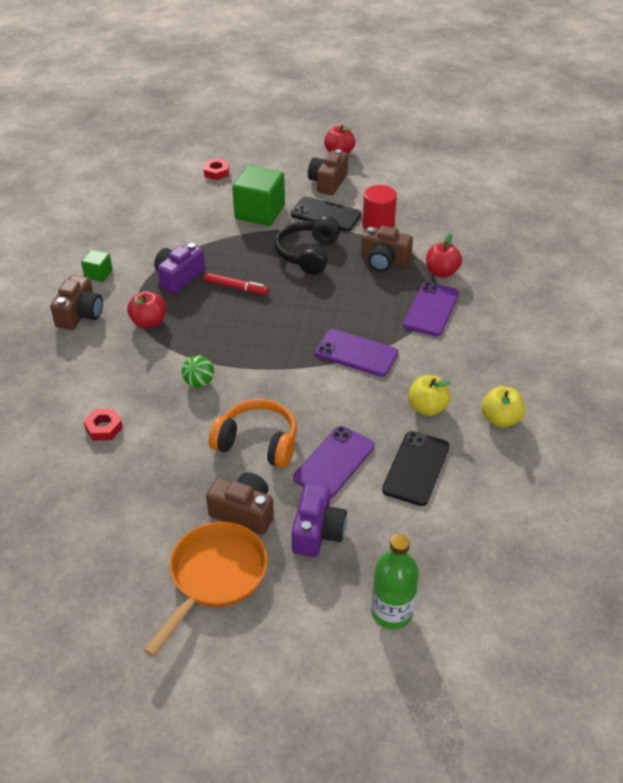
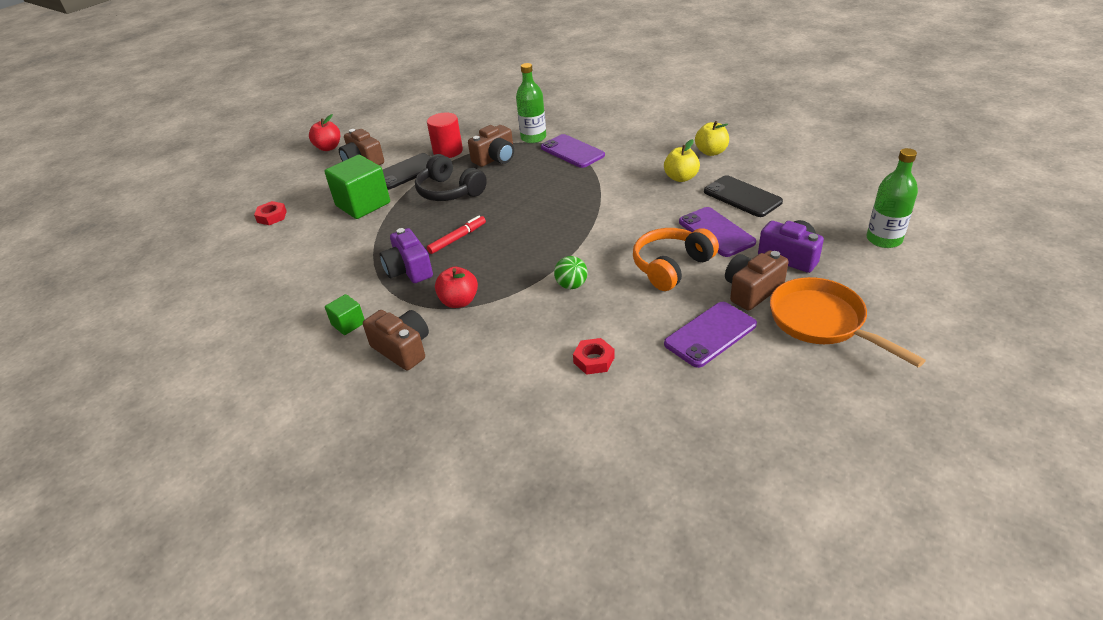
camera: 60 degrees left, 5 degrees down
(356, 353) = (596, 195): purple phone -> purple phone (710, 334)
(441, 272) = (533, 138): red apple -> green bottle

